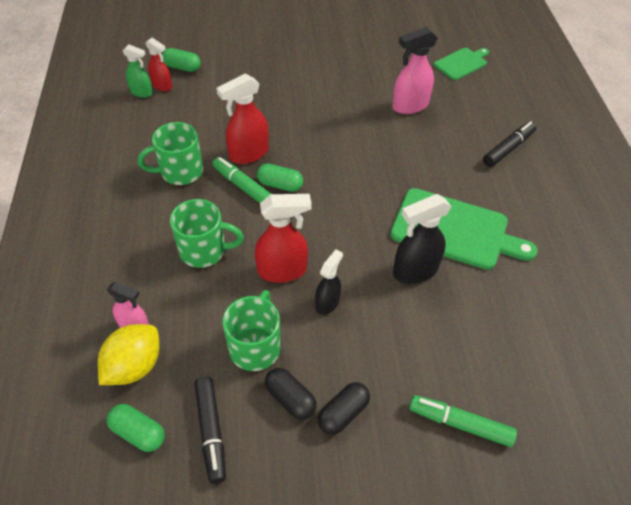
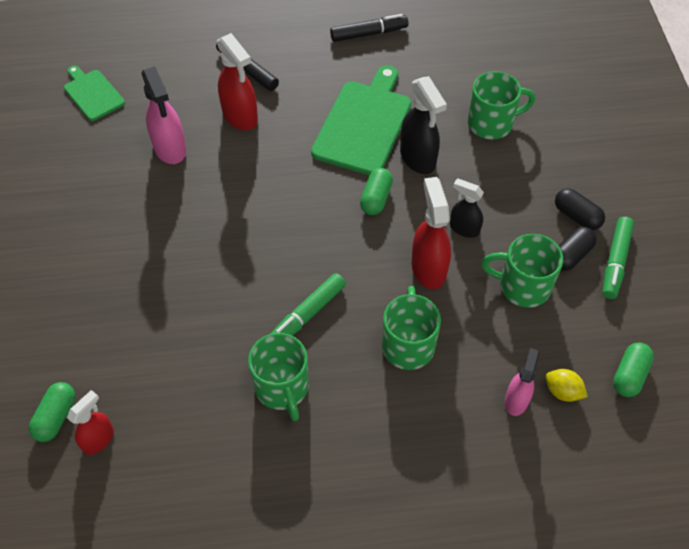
camera: 90 degrees left, 5 degrees up
(134, 366) = (562, 391): yellow lemon -> yellow lemon, size x0.57
(141, 92) = (112, 466): green spray bottle -> none
(211, 431) = (615, 315): black marker -> black marker (369, 33)
(248, 154) = (250, 313): red spray bottle -> red spray bottle (240, 116)
(280, 185) = (303, 276): green capsule -> green capsule (376, 198)
(460, 423) = (569, 138): green marker -> green marker (615, 262)
(472, 342) = (492, 123): none -> green mug

